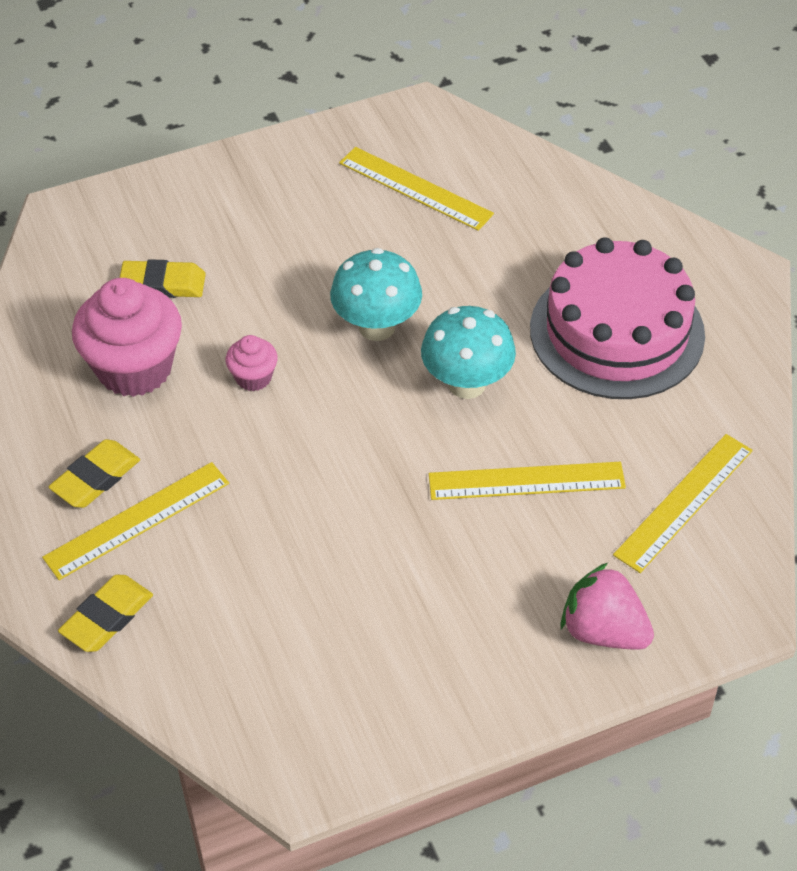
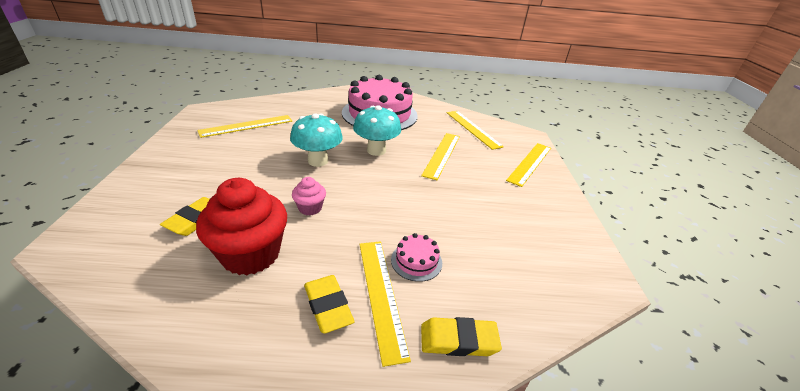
camera: 70 degrees left, 15 degrees down
(107, 617) = (458, 340): yellow eraser -> yellow eraser turned 60 degrees counterclockwise
(134, 368) = (251, 254): pink cupcake -> red cupcake
(214, 536) = (416, 261): none -> pink cake
(603, 631) = (530, 163): pink strawberry -> yellow ruler

